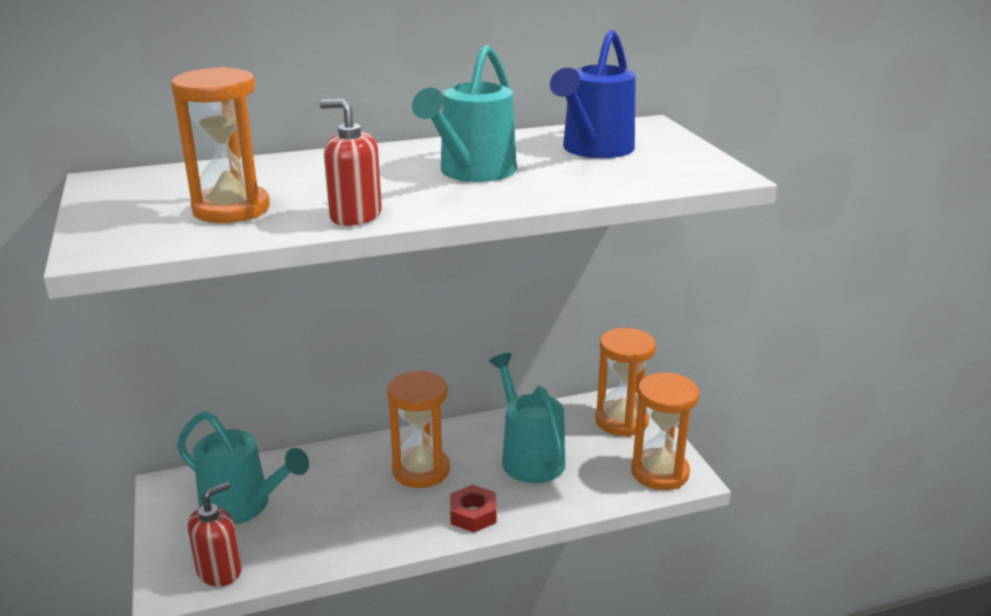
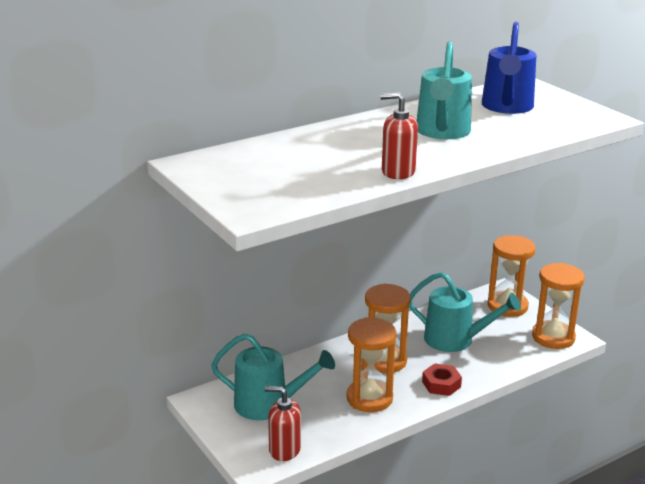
camera: 15 degrees left, 0 degrees up
(219, 571) = (284, 449): red soap dispenser -> red soap dispenser turned 105 degrees counterclockwise
(231, 209) = (307, 175): orange hourglass -> orange hourglass (369, 398)
(528, 456) = (456, 340): turquoise watering can -> turquoise watering can turned 150 degrees clockwise

